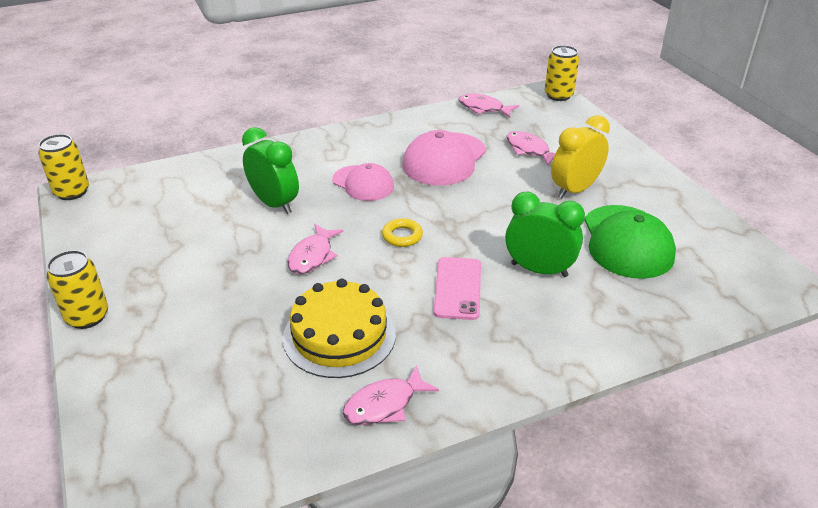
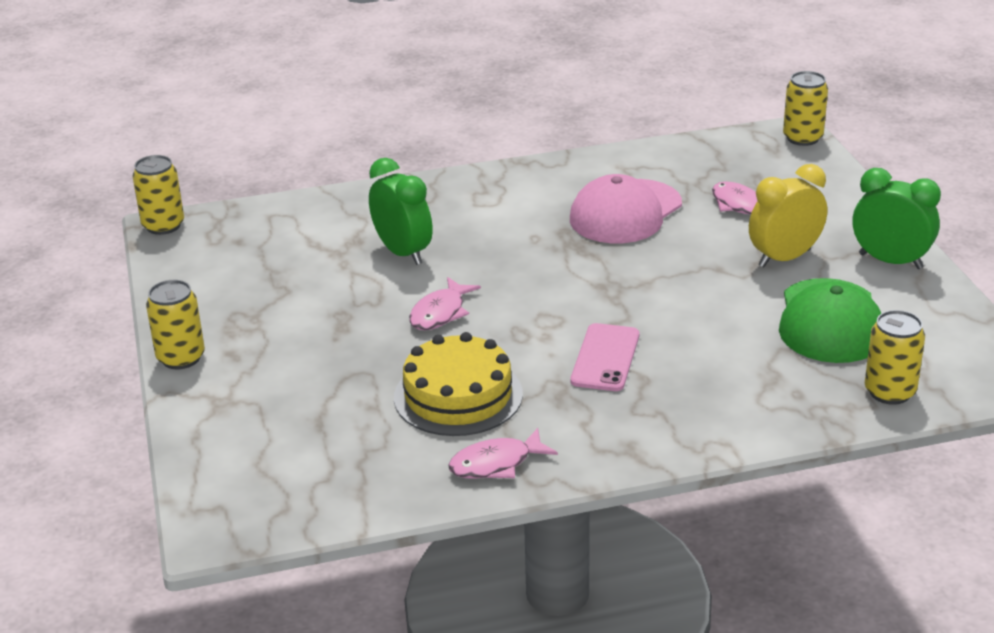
camera: 10 degrees right, 5 degrees down
(363, 183) = (515, 235): pink cap -> none
(402, 236) = (551, 298): yellow ring -> none
(483, 108) = (694, 150): pink fish -> none
(539, 270) = (709, 345): green clock -> green clock (890, 261)
(695, 302) = (889, 392): none -> yellow can

